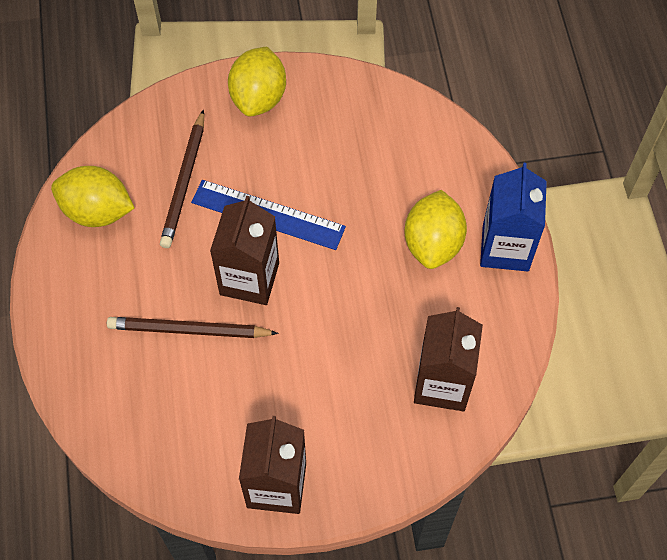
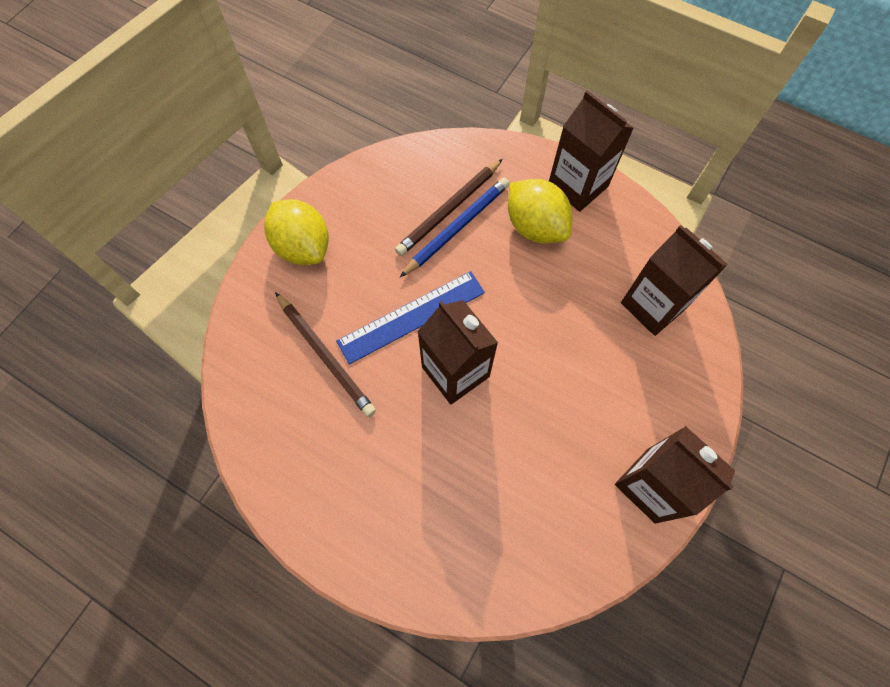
camera: 50 degrees left, 5 degrees up
(97, 211) = (287, 443): yellow lemon -> none
(189, 330) = (462, 451): brown pencil -> brown pencil (449, 209)
(376, 188) = (457, 228): none -> blue pencil
(505, 248) = (578, 186): blue carton -> brown carton

